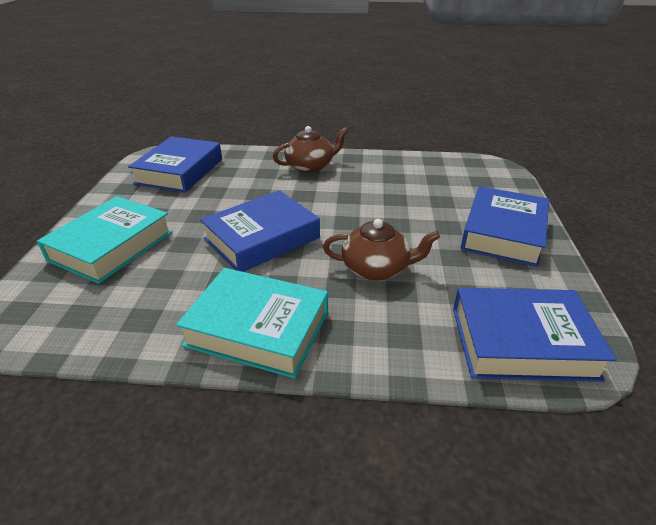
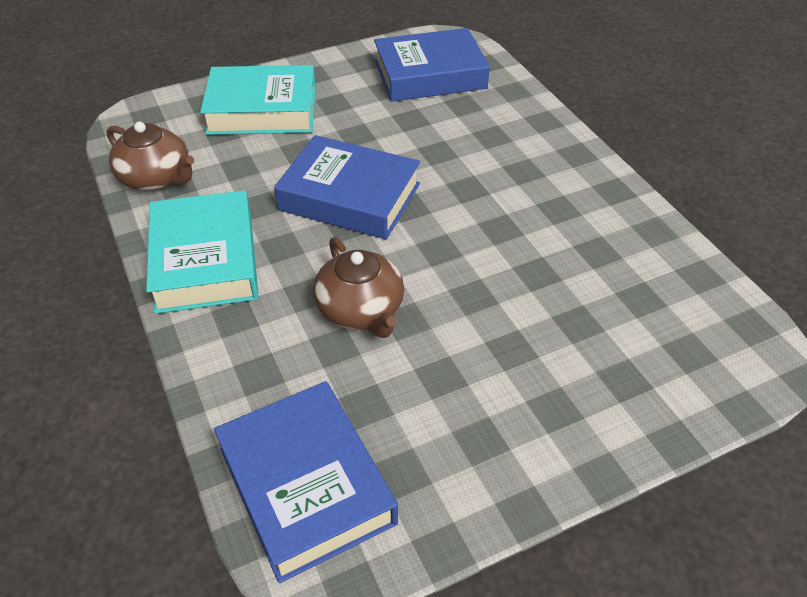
camera: 60 degrees right, 10 degrees up
(310, 166) = (546, 163): brown teapot -> brown teapot (156, 178)
(503, 233) = (546, 416): blue book -> none

